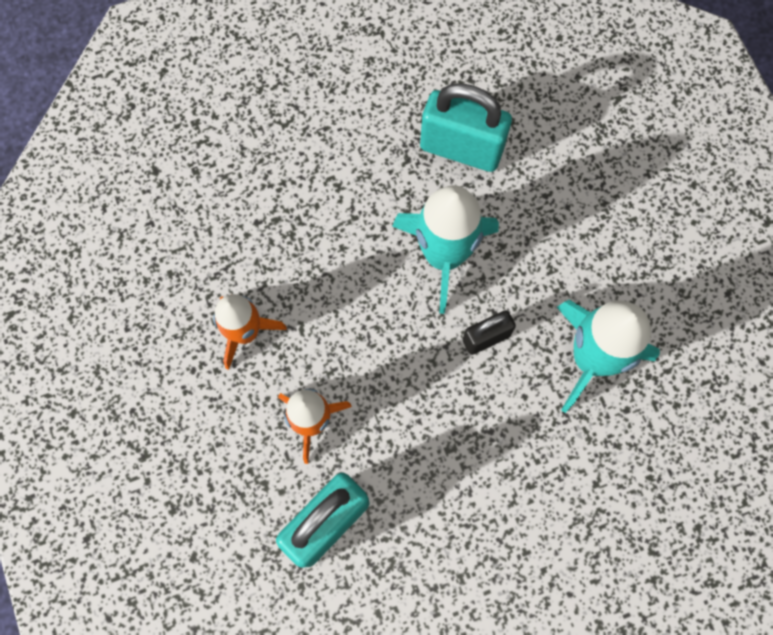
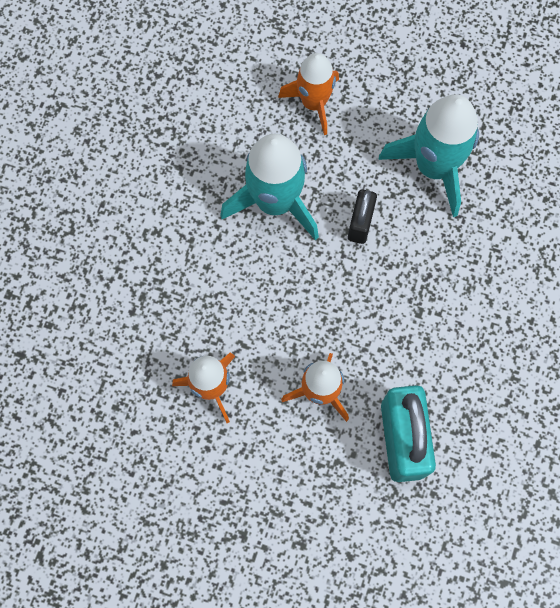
camera: 50 degrees left, 0 degrees up
(461, 148) = (205, 125): turquoise padlock -> none
(558, 215) = (314, 103): none -> orange rocket

